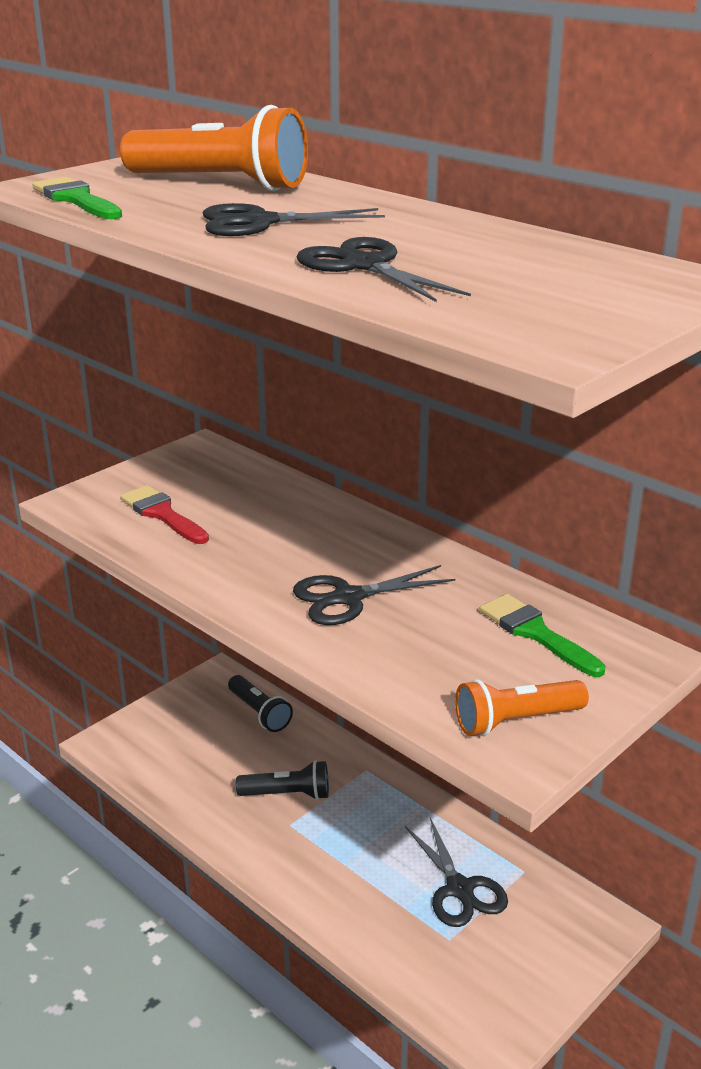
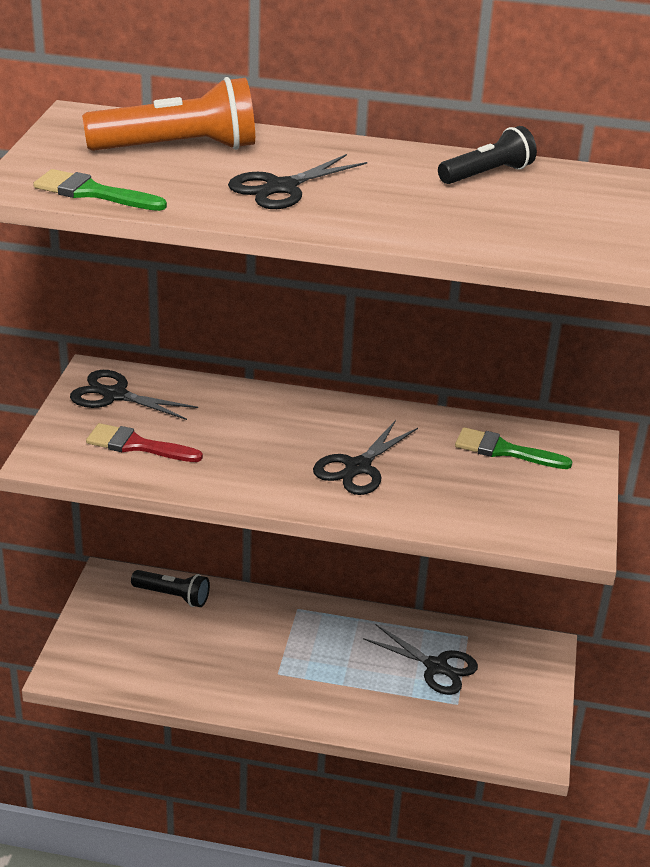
camera: 35 degrees left, 5 degrees up
(288, 794) = (255, 651): black flashlight -> black flashlight (487, 174)
(364, 266) = (421, 217): black scissors -> black scissors (114, 395)
(516, 721) = (552, 517): orange flashlight -> none

